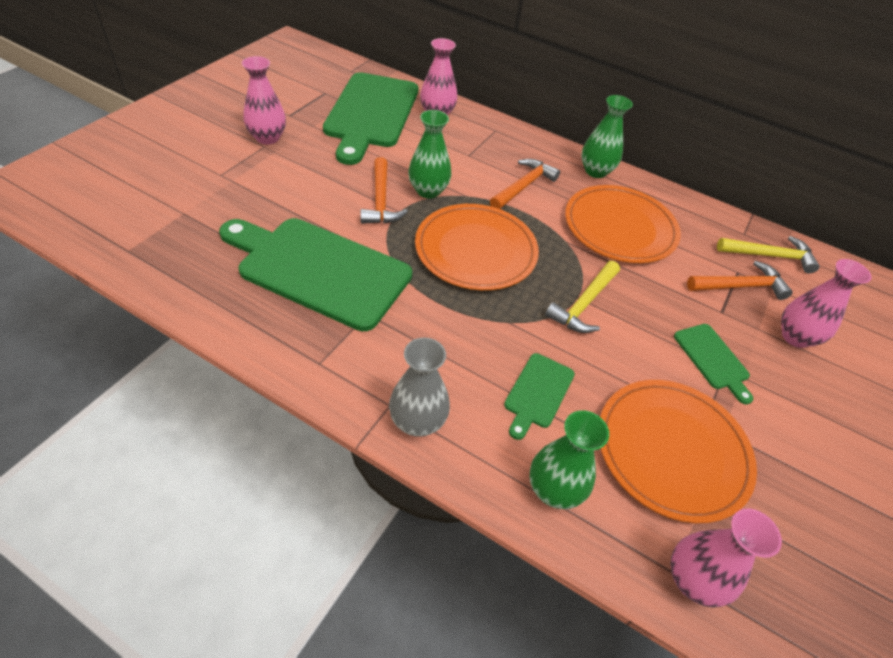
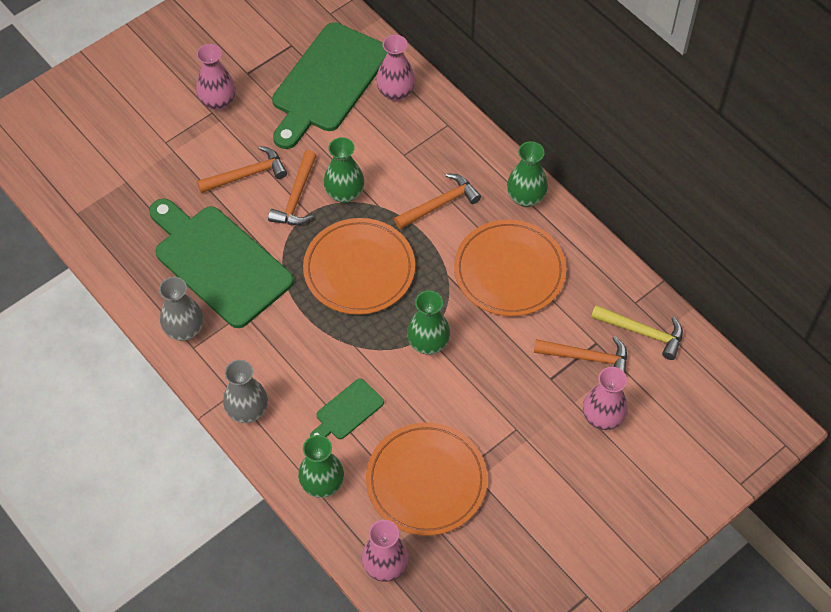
camera: 25 degrees right, 10 degrees up
(301, 346) = (184, 330): none -> grey vase
(320, 189) = (247, 174): none -> orange hammer
(584, 304) = (428, 343): yellow hammer -> green vase
(713, 359) = (510, 419): green cutting board -> none

